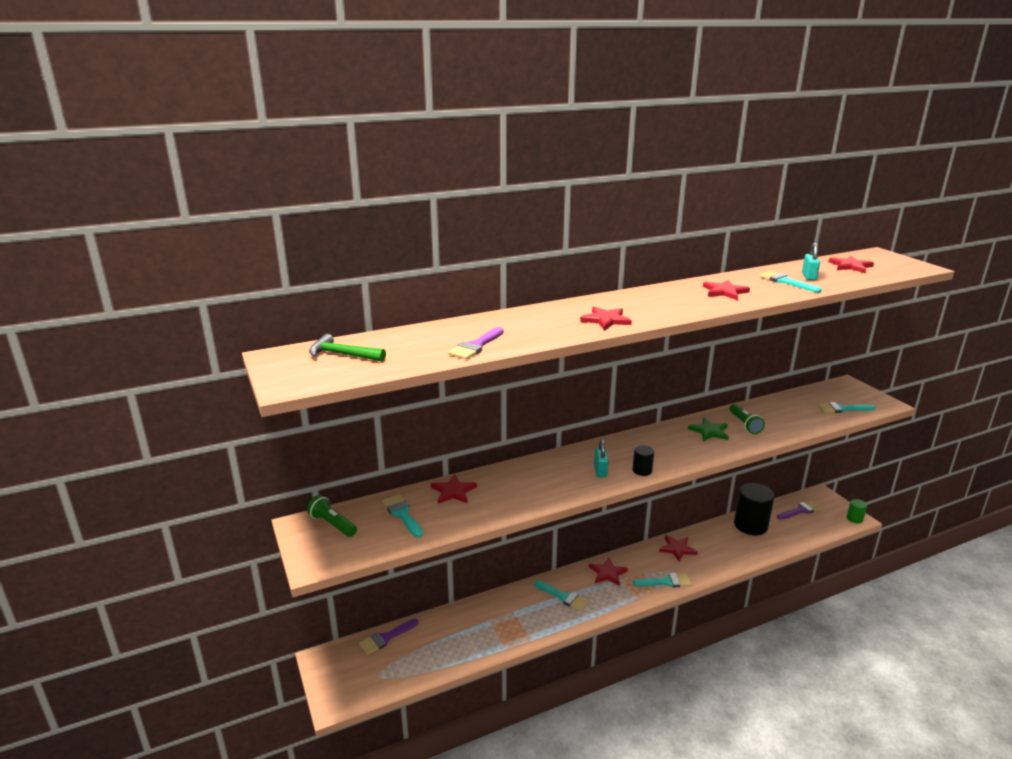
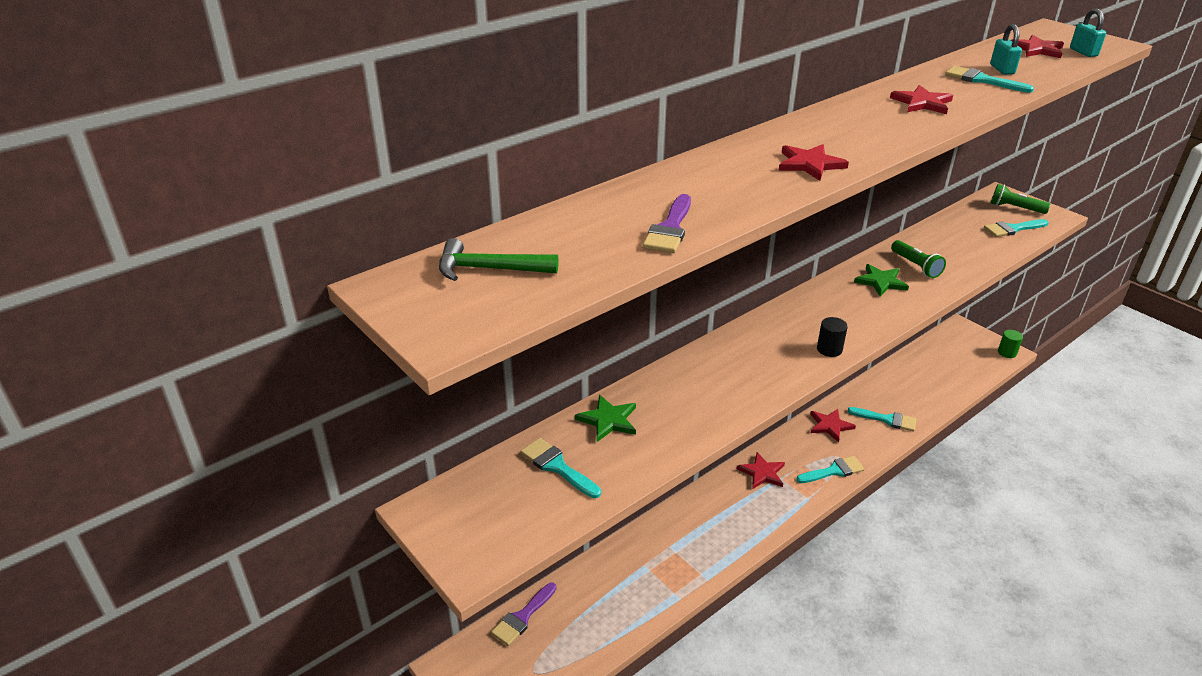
camera: 15 degrees left, 10 degrees up
(332, 524) = (468, 500): green flashlight -> green flashlight (1015, 208)
(453, 491) = (608, 420): red star -> green star
(564, 597) = (723, 514): turquoise brush -> turquoise brush (887, 419)
(600, 471) = (779, 358): turquoise padlock -> turquoise padlock (1083, 52)
(750, 525) = (899, 380): black cylinder -> none
(800, 510) = (946, 352): purple brush -> none

